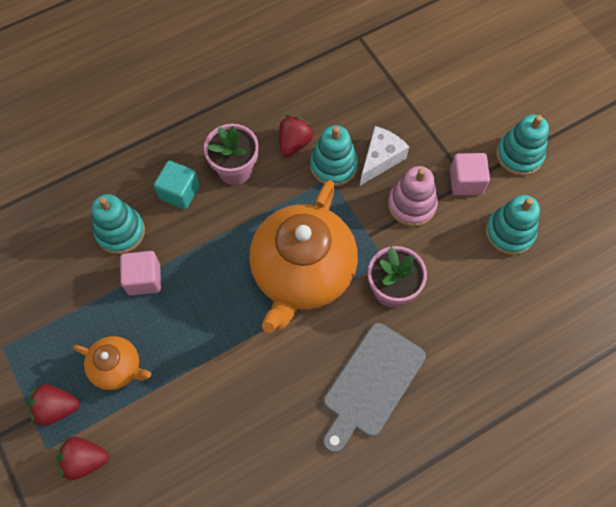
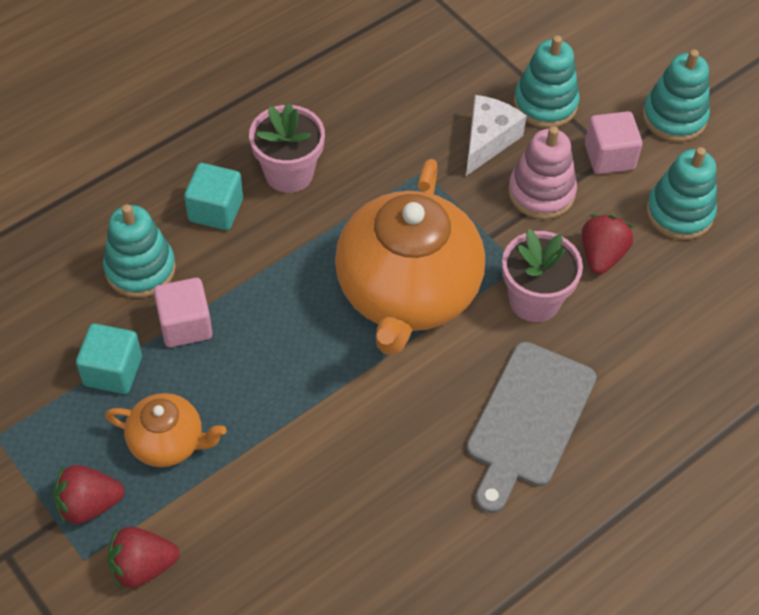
camera: 10 degrees left, 10 degrees down
(89, 308) = (113, 371): none -> turquoise cube
(294, 143) = (365, 132): red strawberry -> red strawberry (601, 255)
(333, 166) = (425, 155): turquoise stacking toy -> turquoise stacking toy (545, 104)

